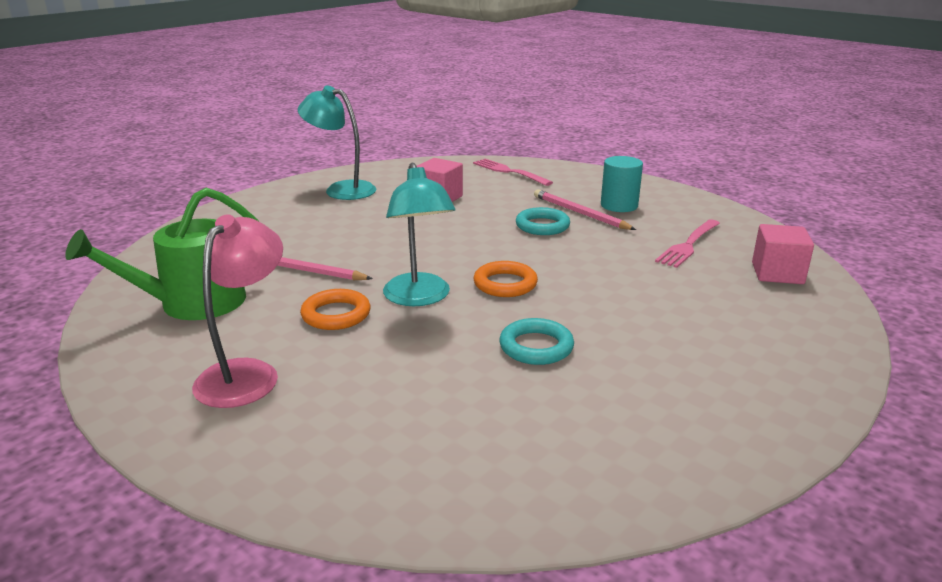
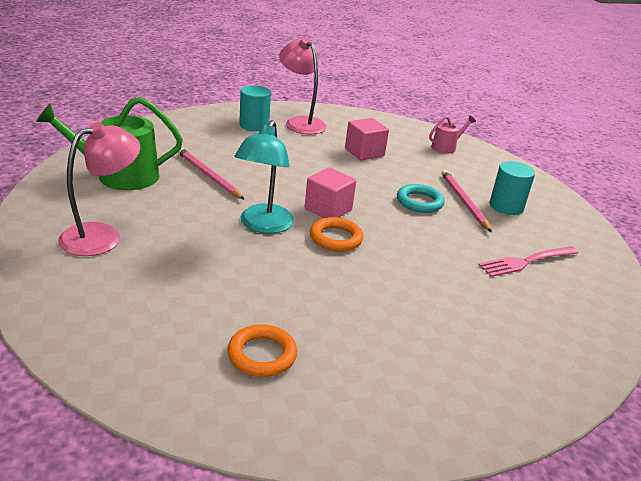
camera: 25 degrees right, 5 degrees up
(293, 206) = (254, 125): none -> turquoise cylinder
(336, 314) = (196, 217): orange ring -> orange ring (262, 355)
(341, 189) = (300, 122): turquoise lamp -> pink lamp
(509, 172) = (446, 147): pink fork -> pink watering can
(536, 347) = (303, 294): turquoise ring -> none
(777, 273) = (578, 316): pink cube -> pink cube (328, 209)

